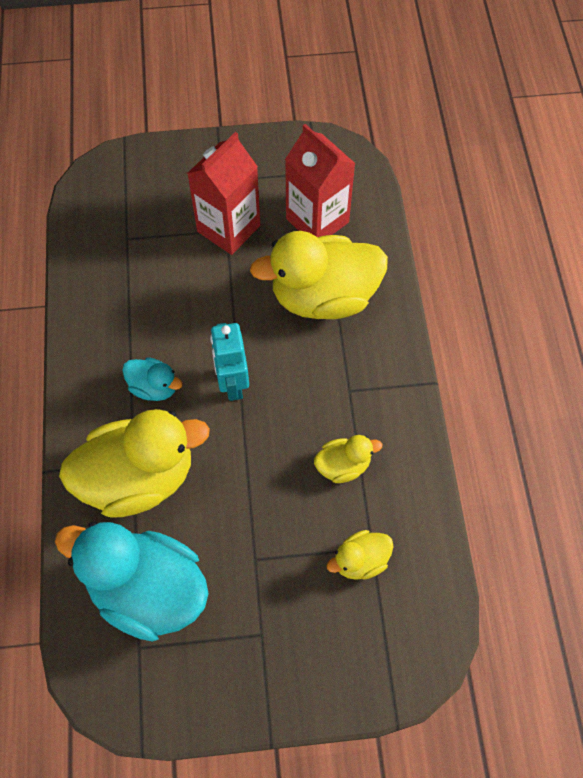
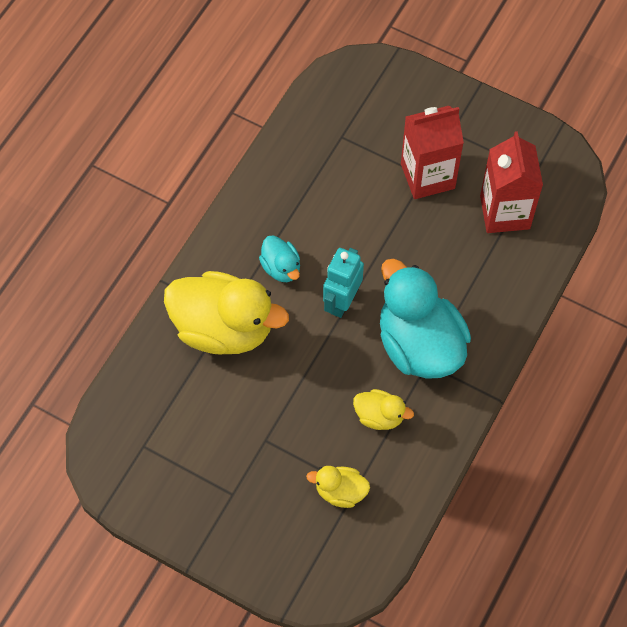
camera: 35 degrees right, 0 degrees up
(148, 590) = (176, 411): turquoise duck -> turquoise duck (419, 344)
(323, 297) = (462, 278): yellow duck -> none

